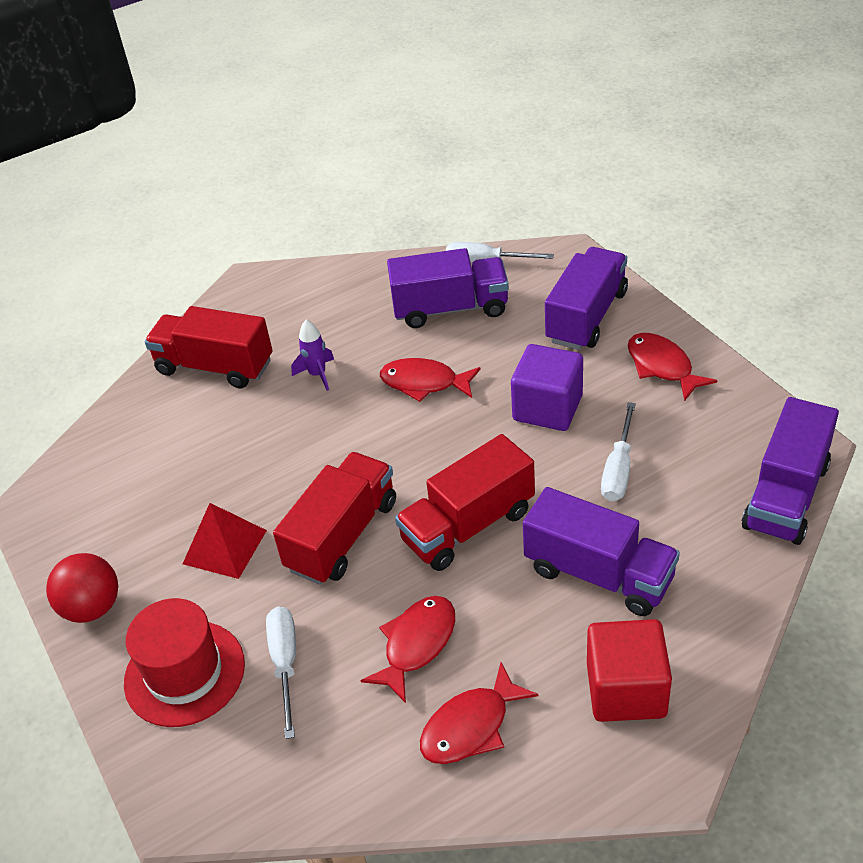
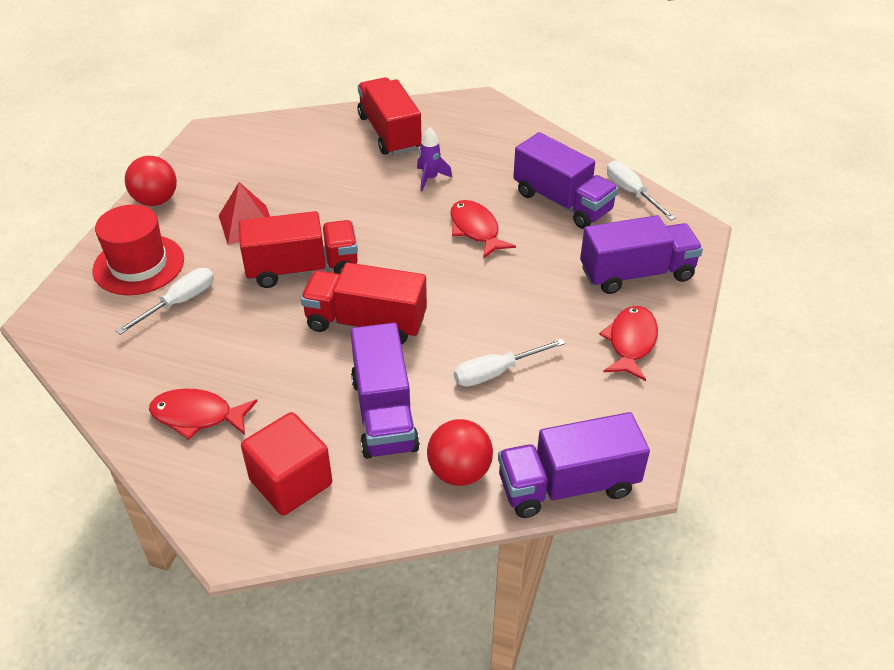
camera: 45 degrees right, 0 degrees up
(416, 644) = (242, 353): red fish -> none
(547, 408) = (518, 303): purple cube -> none
(714, 558) = (459, 472): none -> red ball

